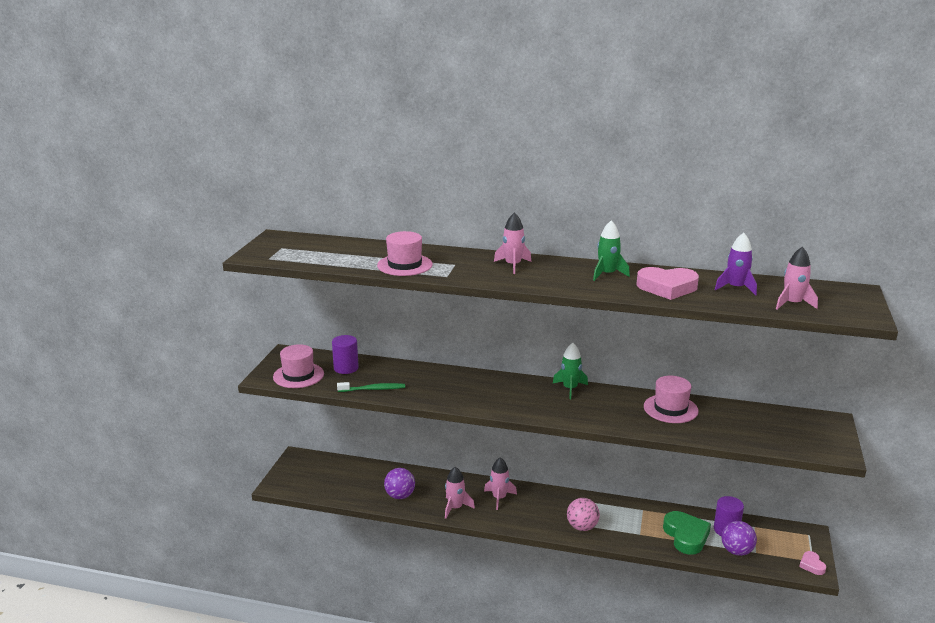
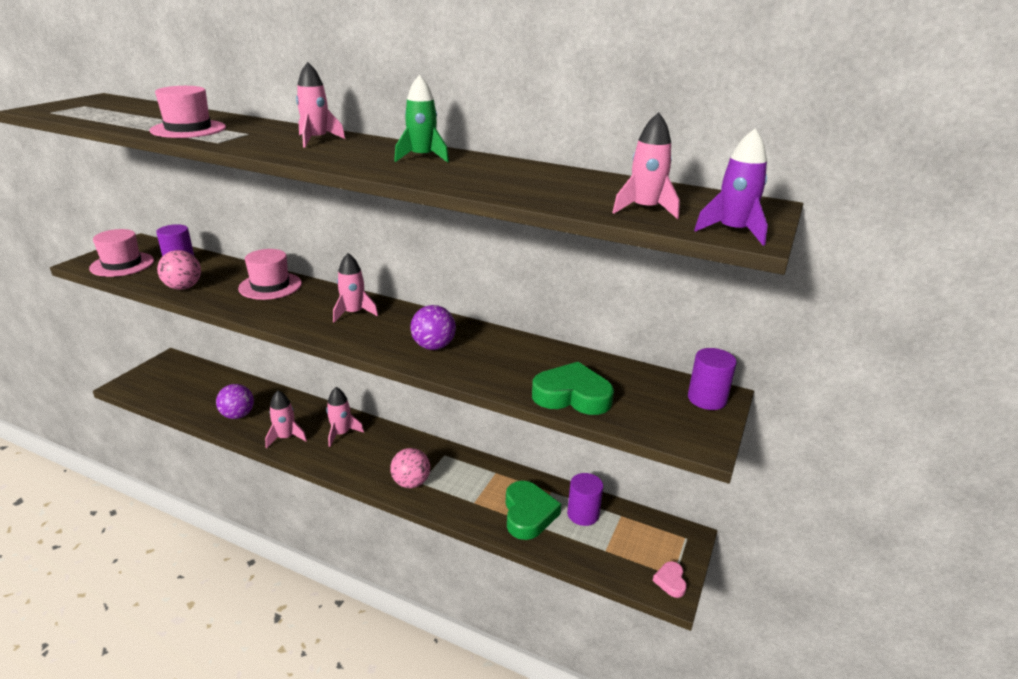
camera: 10 degrees right, 5 degrees up
(373, 389) = (183, 287): green toothbrush -> pink ball
(529, 393) = (354, 313): none -> pink rocket
(570, 389) = (406, 314): green rocket -> none
(667, 287) = (483, 176): pink heart -> none
(670, 409) = (510, 352): pink hat -> pink hat (270, 286)
(735, 434) = (572, 395): none -> green heart
(736, 288) = (580, 185): purple rocket -> purple rocket (733, 232)
(736, 551) = (581, 545): purple ball -> purple ball (433, 346)
(825, 424) = (707, 399): none -> purple cylinder

